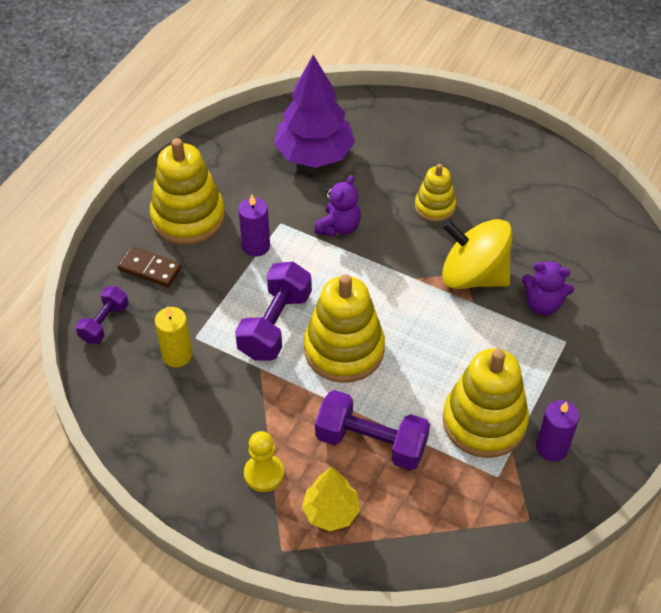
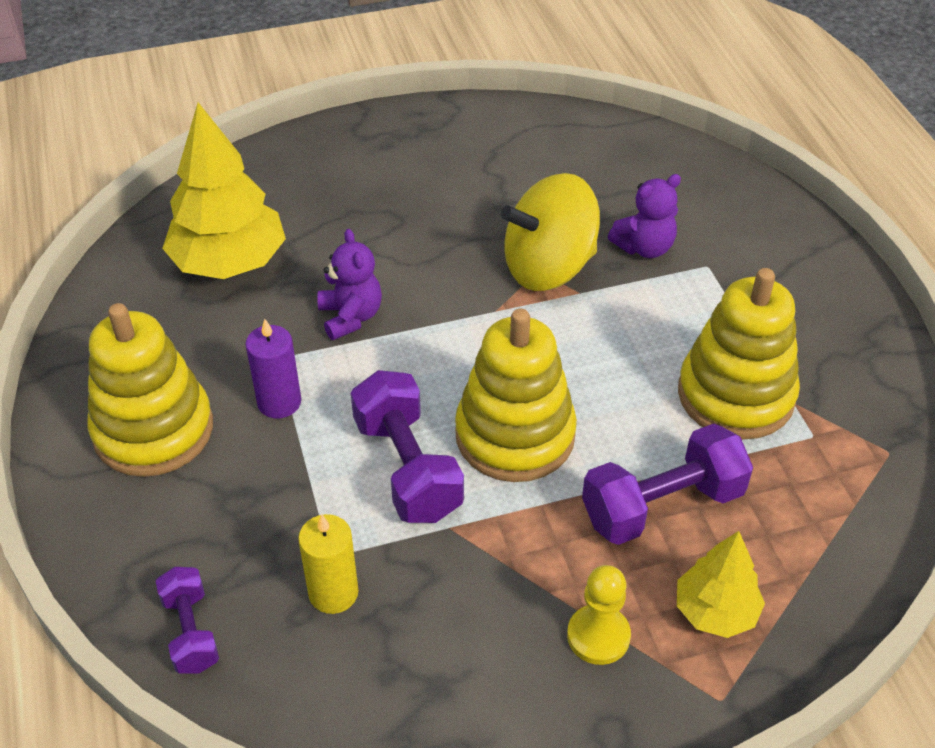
camera: 45 degrees left, 5 degrees down
(150, 269) = (174, 523): brown domino -> none
(314, 155) = (229, 263): purple tree -> yellow tree
(435, 206) = (427, 229): yellow stacking toy -> none
(551, 448) = (821, 370): purple candle -> none

